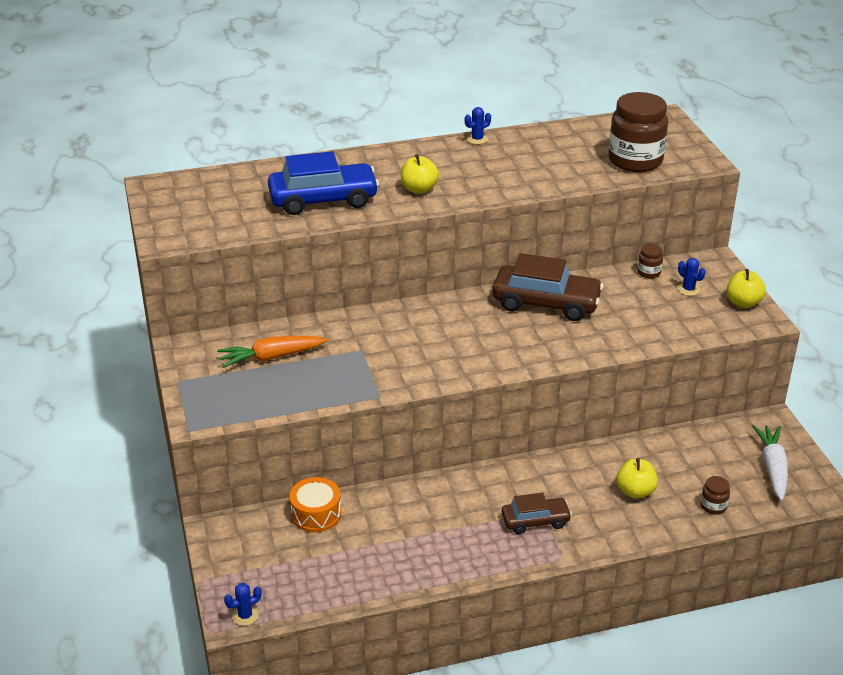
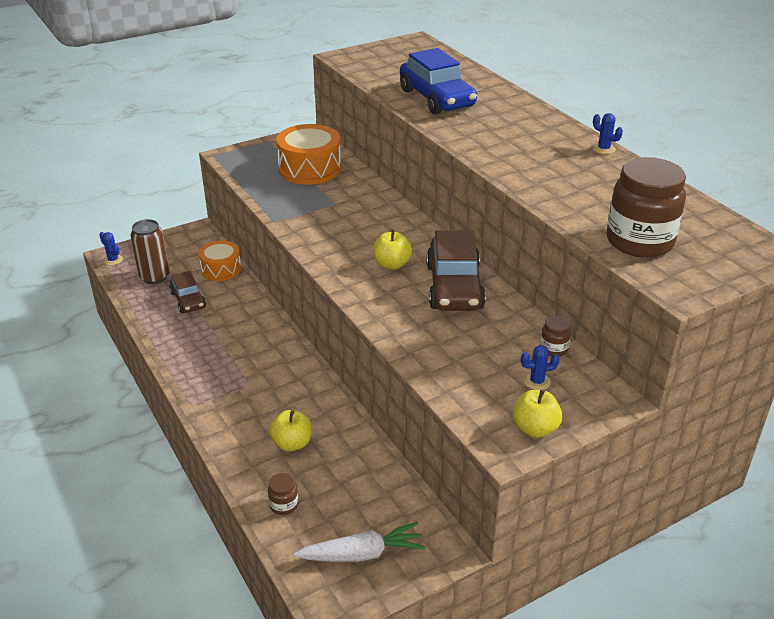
camera: 75 degrees right, 0 degrees up
(271, 357) = (309, 169): orange carrot -> orange drum
(306, 575) = (154, 277): none -> brown can
(419, 189) = (483, 134): yellow apple -> yellow apple (392, 264)
(535, 521) = (236, 382): brown car -> brown car (188, 300)
(688, 289) = (537, 381): blue cactus -> blue cactus turned 45 degrees clockwise

